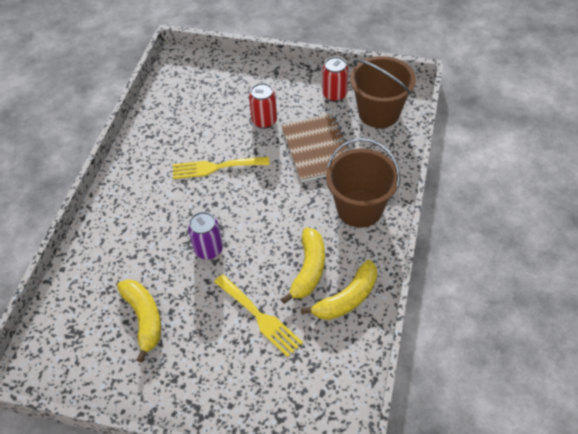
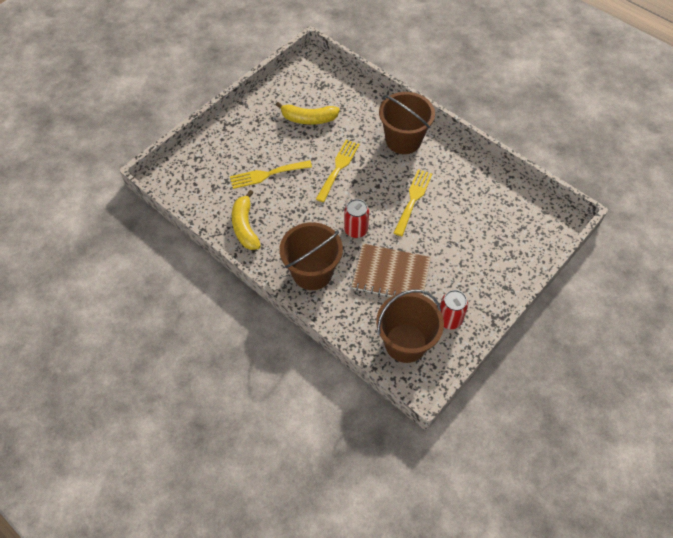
camera: 115 degrees right, 5 degrees up
(135, 207) = (403, 140): none -> brown bucket
(209, 249) = (338, 168): purple can -> yellow fork
(264, 121) = (446, 251): red can -> red can (356, 230)
(309, 269) = (282, 216): yellow banana -> none

